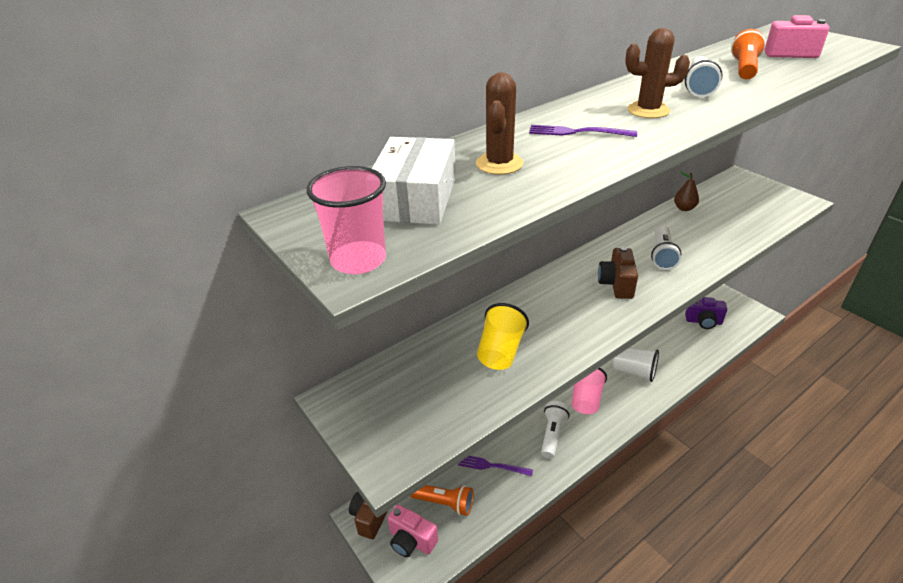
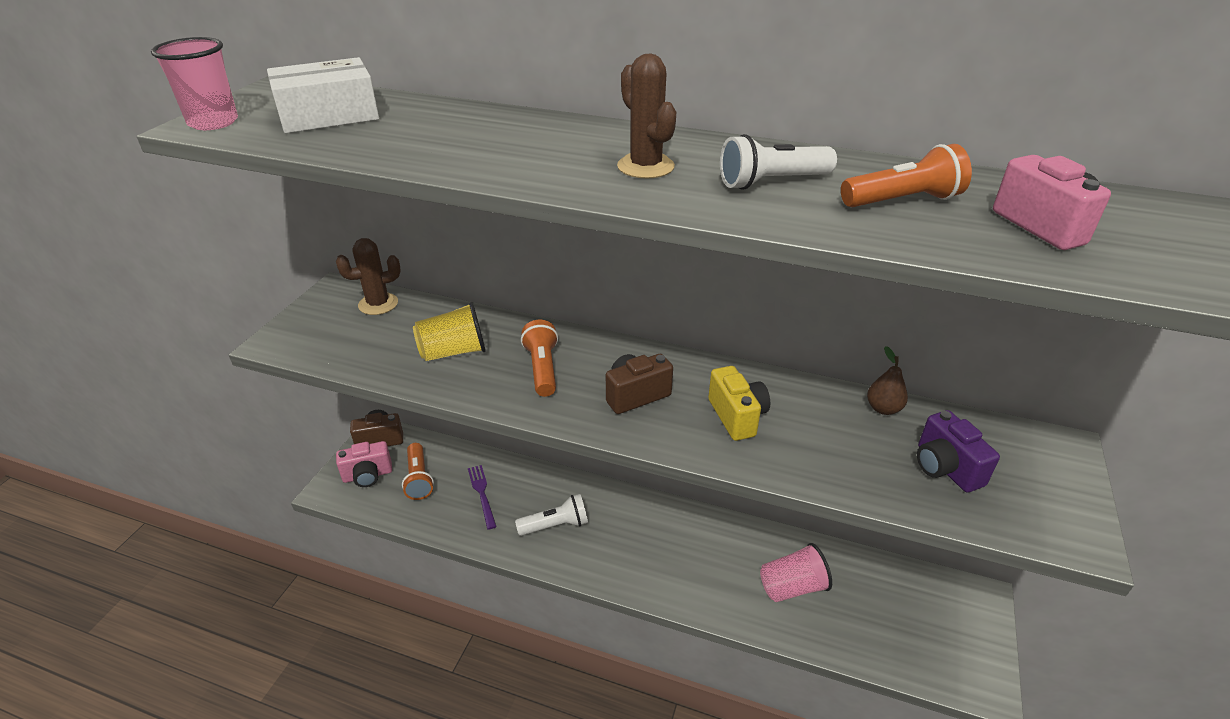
camera: 55 degrees right, 0 degrees up
(411, 540) = (368, 475): pink camera -> pink camera turned 105 degrees counterclockwise
(499, 164) = (424, 128): brown cactus -> brown cactus (378, 304)
(557, 314) = (542, 369): none -> orange flashlight
(577, 132) = (536, 144): purple fork -> none
(586, 399) = (629, 535): pink cup -> pink cup (792, 587)
(634, 371) = (714, 566): white cup -> none
(662, 255) = (737, 416): white flashlight -> yellow camera
(703, 321) = (890, 615): purple camera -> purple camera (945, 468)

